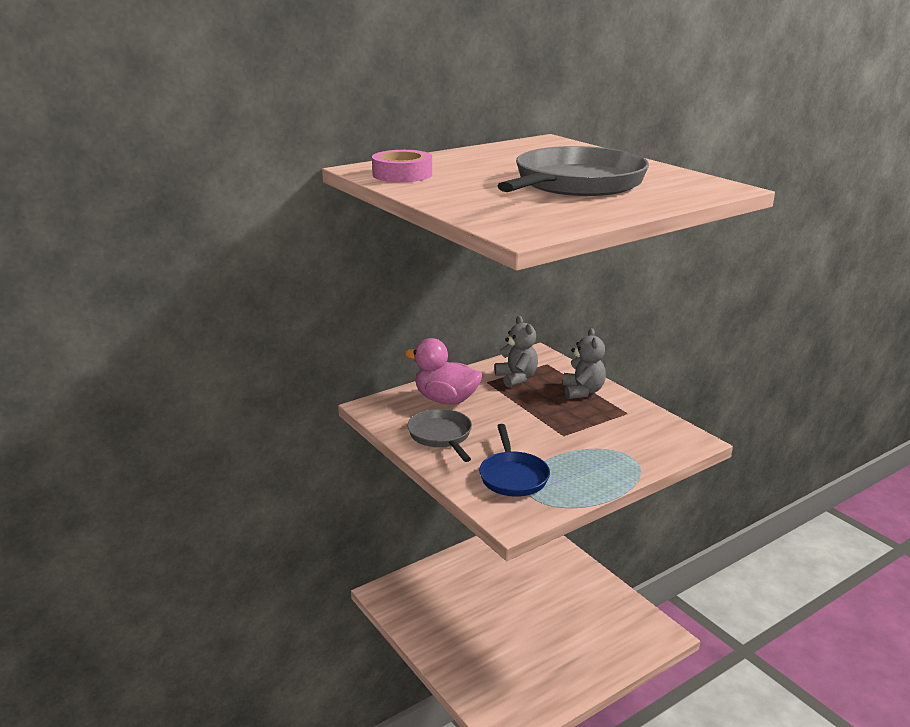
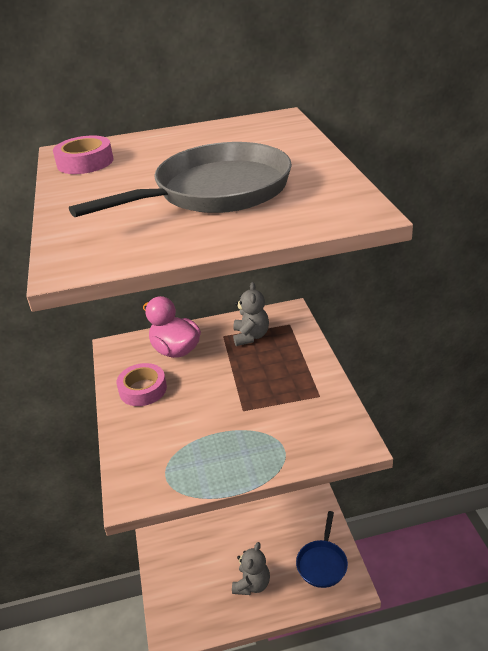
camera: 25 degrees right, 10 degrees up
(441, 436) = (143, 389): grey pan -> pink tape
(513, 476) = (166, 447): blue pan -> blue pan (322, 563)
(582, 391) = (297, 362): grey teddy bear -> grey teddy bear (252, 584)

